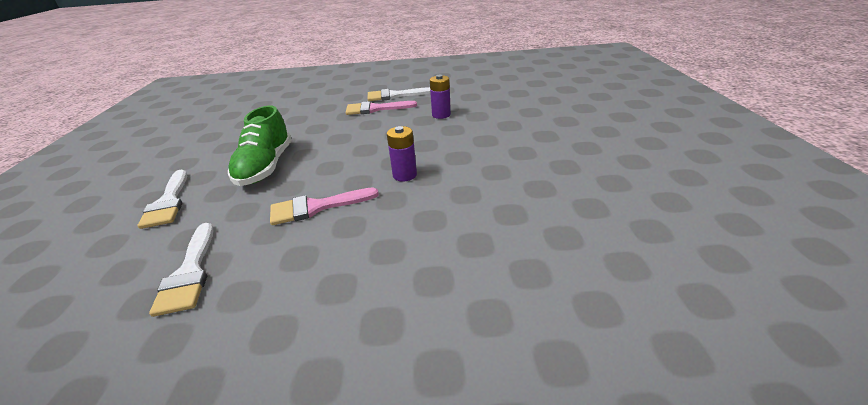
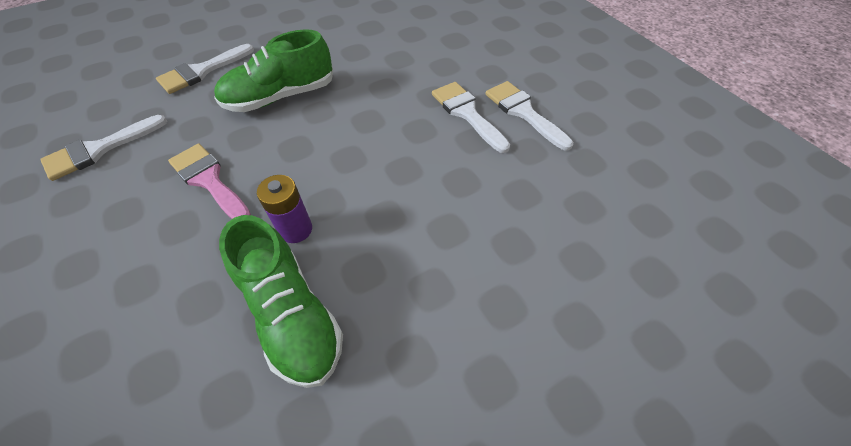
camera: 60 degrees right, 20 degrees up
(375, 109) = (467, 113): pink brush -> white brush
(441, 115) = (489, 195): purple battery -> none
(468, 184) = (291, 314): none -> green shoe

